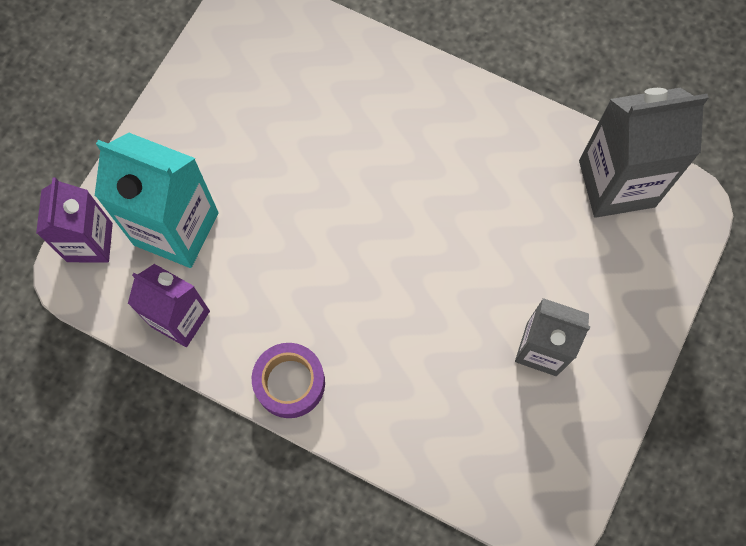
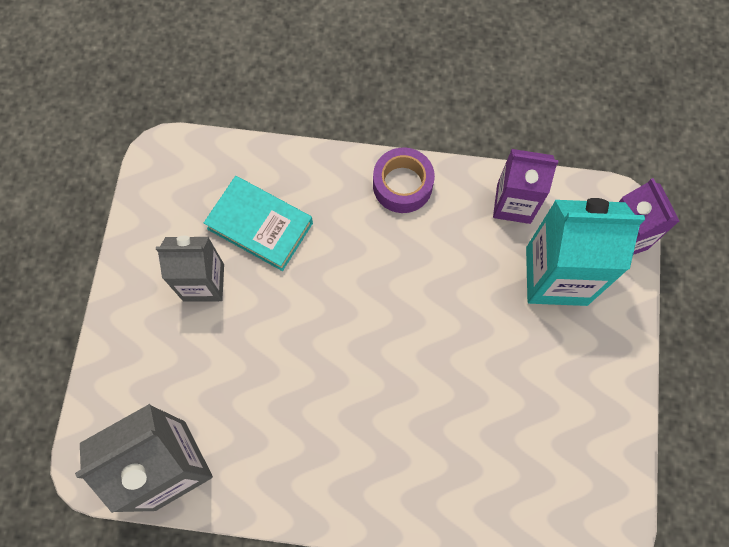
camera: 160 degrees right, 0 degrees up
(463, 391) = (260, 226): none -> turquoise book

